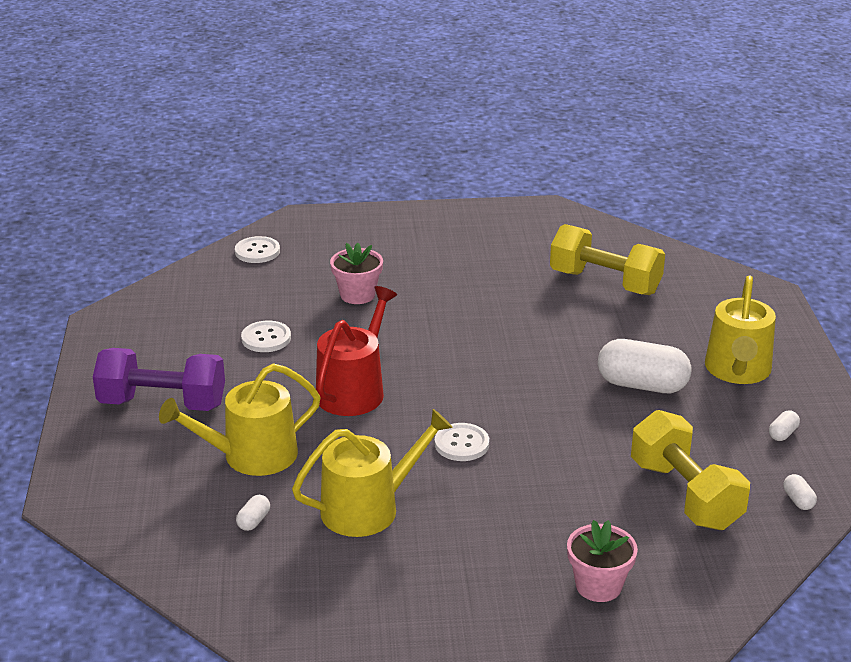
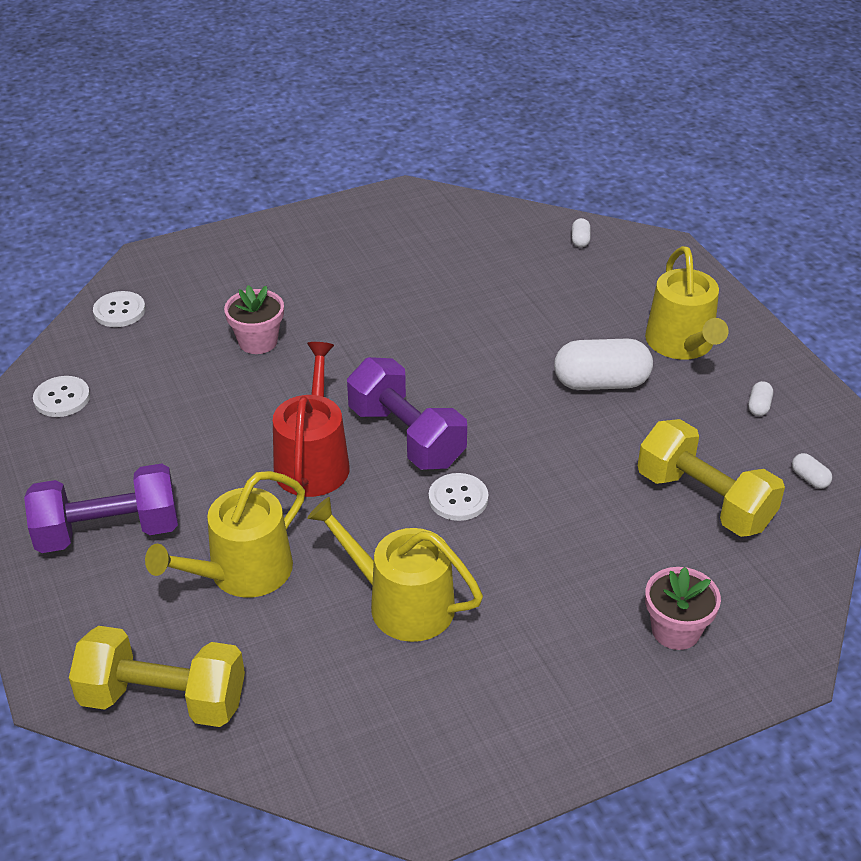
camera: 20 degrees left, 10 degrees up
(254, 521) = (286, 654): white capsule -> white capsule (580, 240)
(266, 338) = (184, 419): white button -> white button (62, 398)
(369, 508) = (401, 603): yellow watering can -> yellow watering can turned 105 degrees counterclockwise
(443, 389) = (406, 436): none -> purple dumbbell
(605, 282) = (505, 270): yellow dumbbell -> yellow dumbbell (163, 699)

